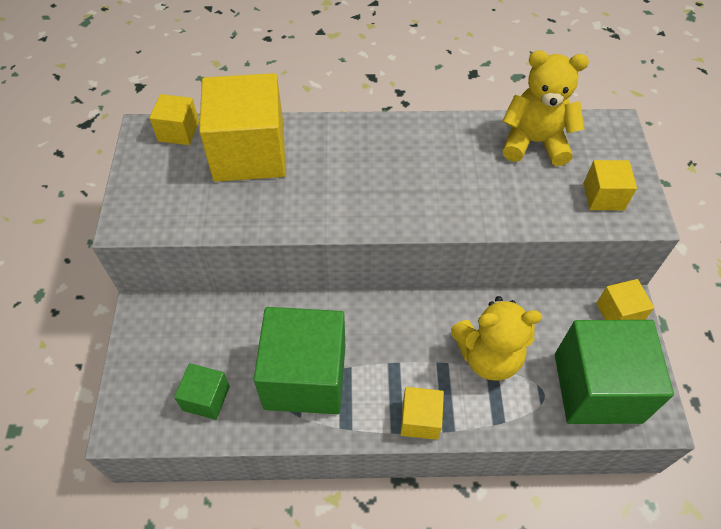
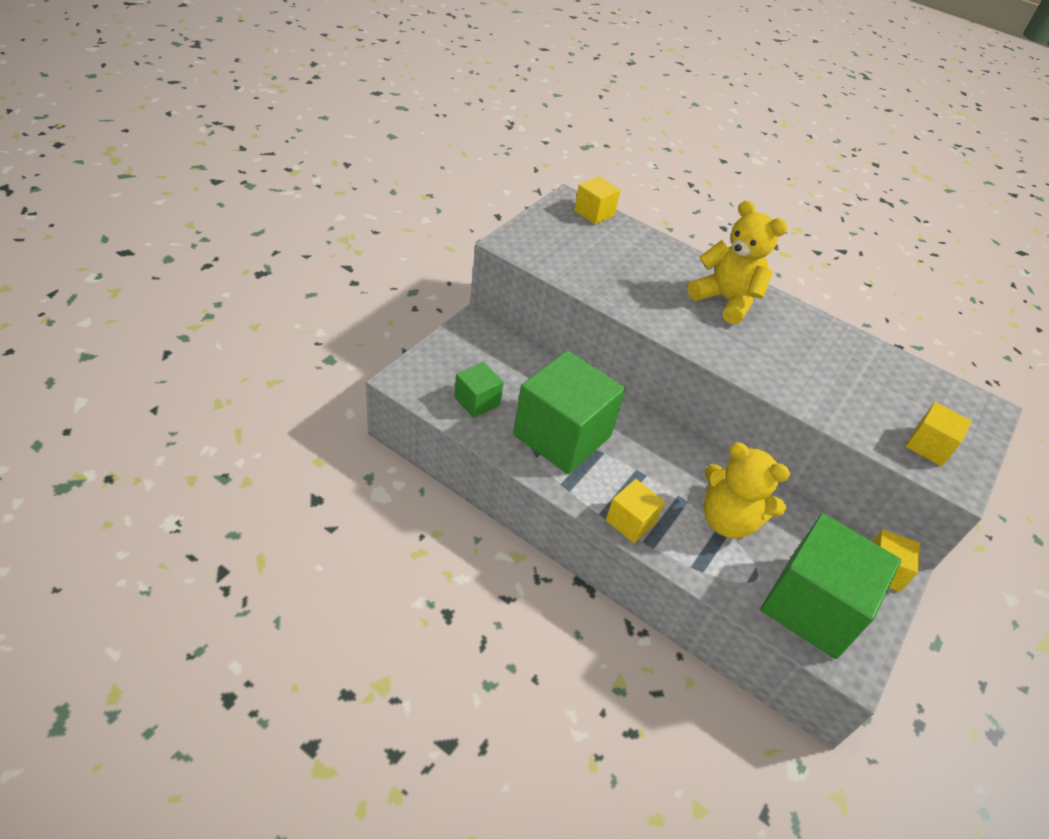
camera: 30 degrees right, 10 degrees down
(249, 153) = (636, 252): yellow cube -> none
(534, 142) = (893, 375): yellow teddy bear -> yellow teddy bear (725, 300)

